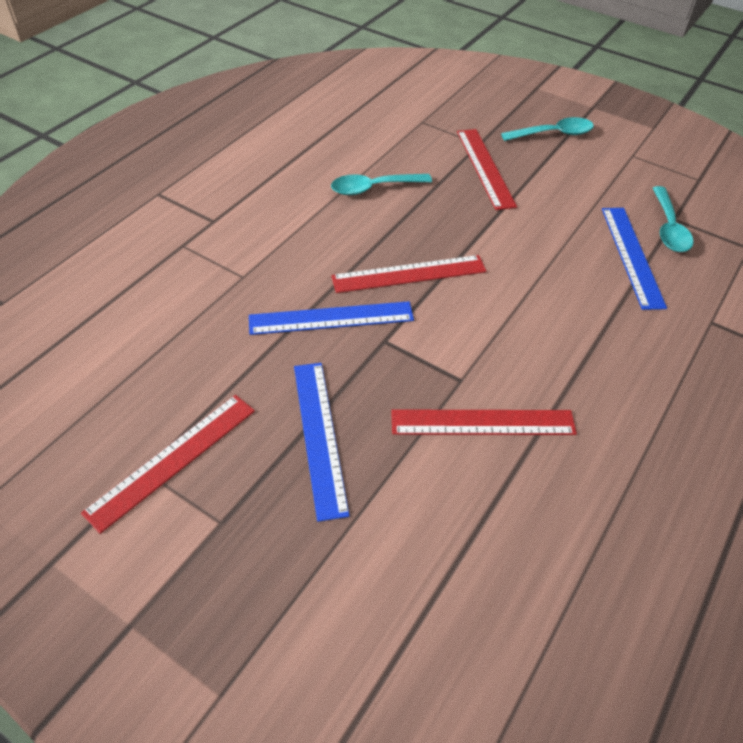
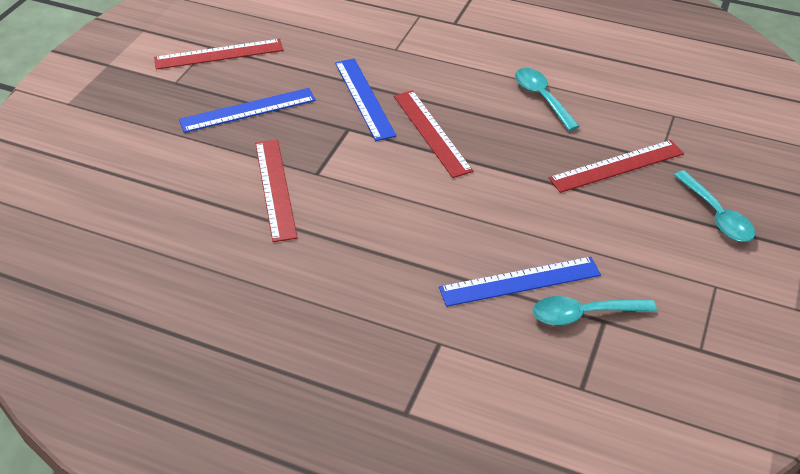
camera: 80 degrees right, 5 degrees down
(173, 460) = (219, 54): red ruler -> red ruler turned 45 degrees counterclockwise

